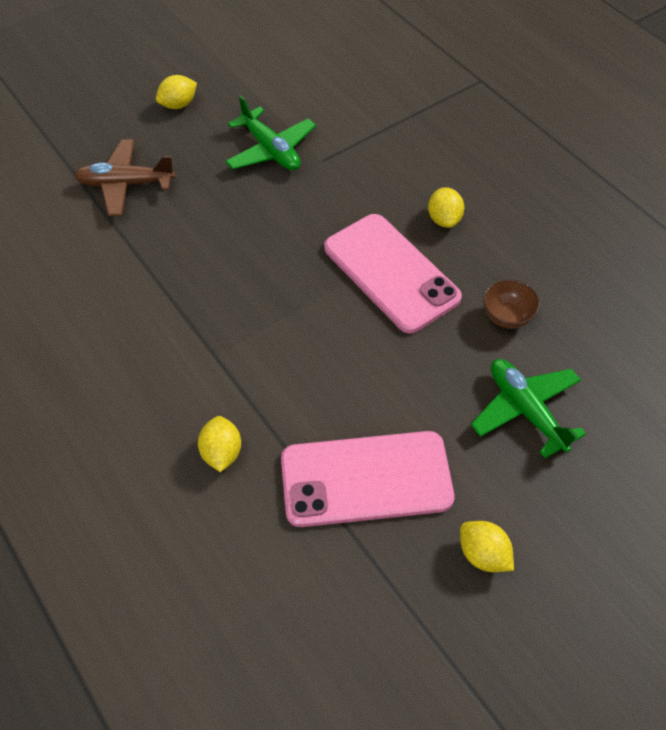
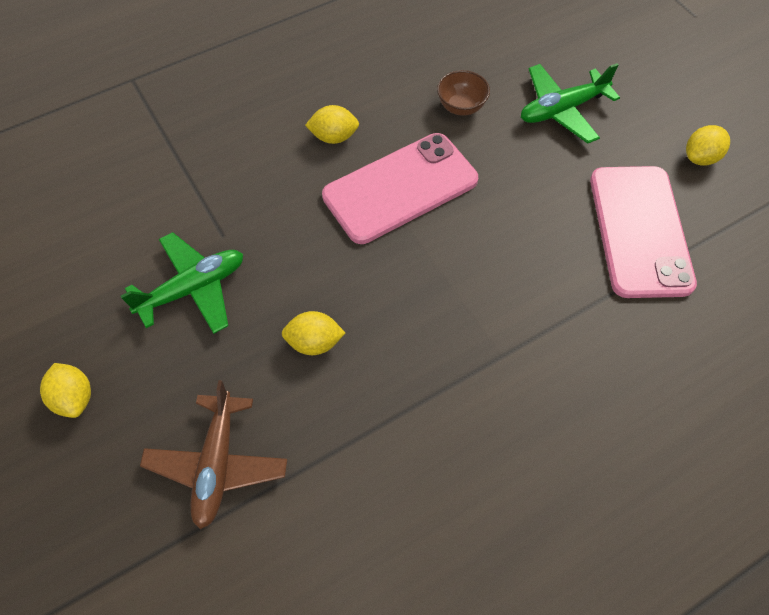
camera: 85 degrees left, 5 degrees up
(221, 453) = (622, 350): yellow lemon -> yellow lemon (314, 342)

